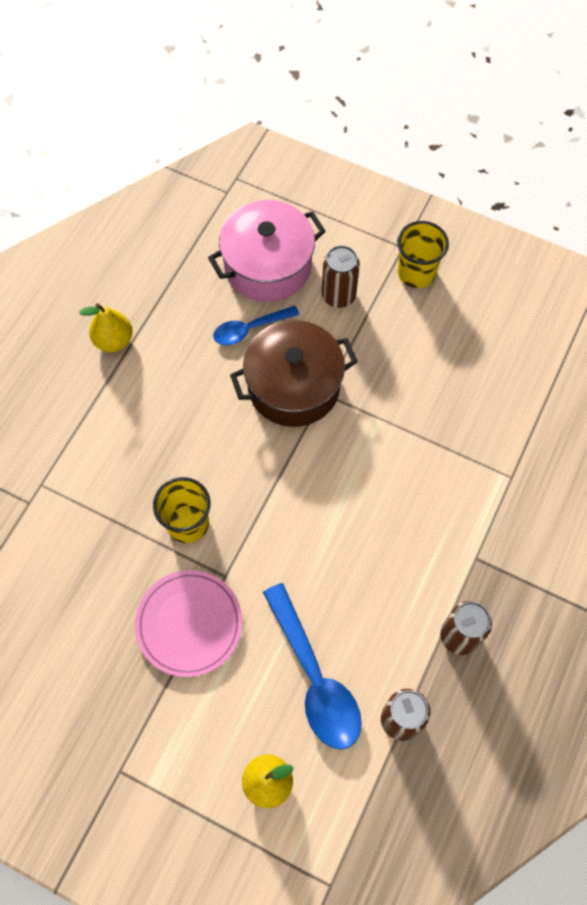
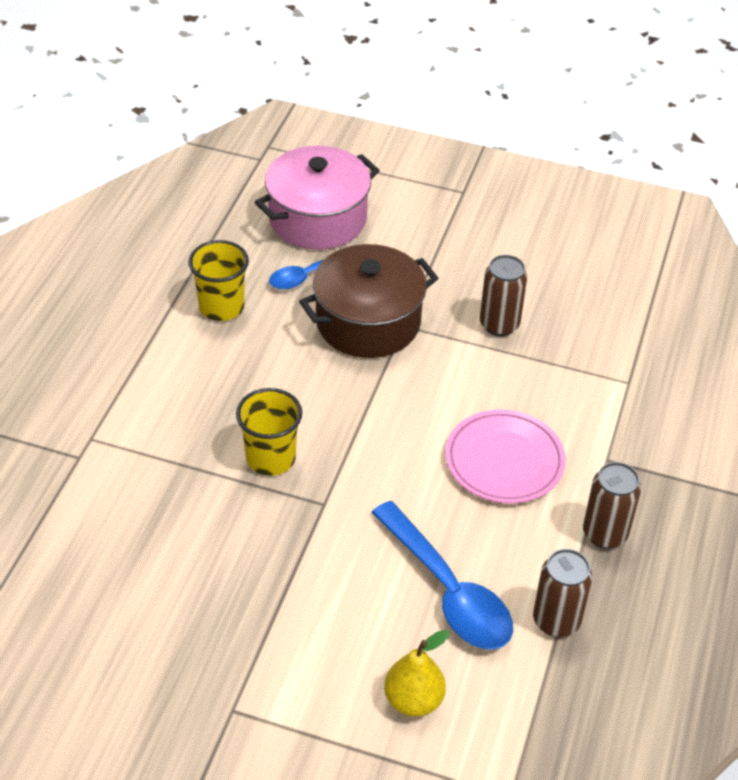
camera: 10 degrees left, 20 degrees down
(114, 340) = (155, 298): yellow pear -> none
(189, 624) = (290, 554): pink plate -> pink plate (504, 461)
(338, 296) = (401, 238): brown can -> brown can (499, 324)
(416, 273) = (482, 212): yellow cup -> yellow cup (221, 307)

